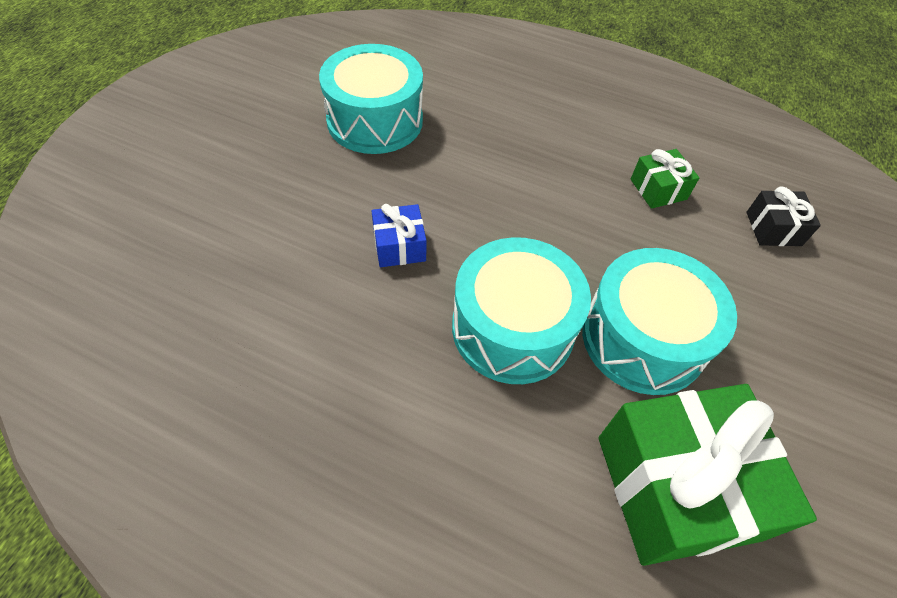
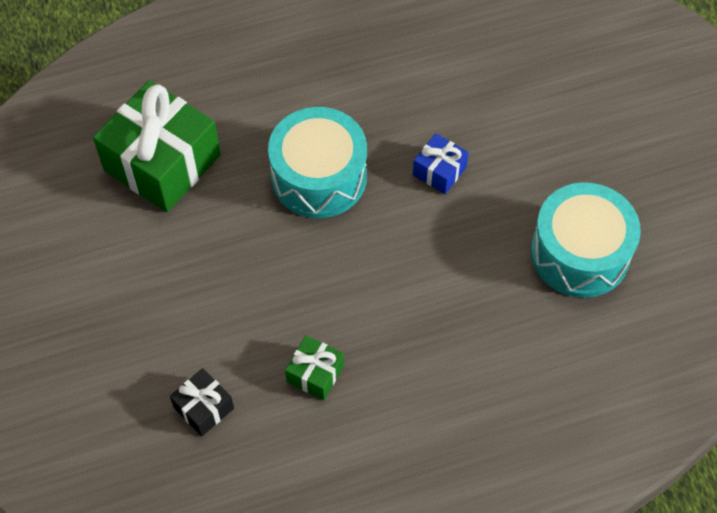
camera: 140 degrees right, 5 degrees up
(643, 338) = (237, 233): turquoise drum -> none

